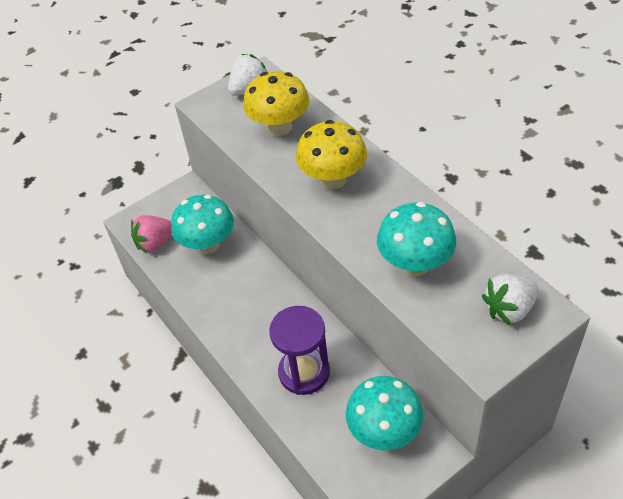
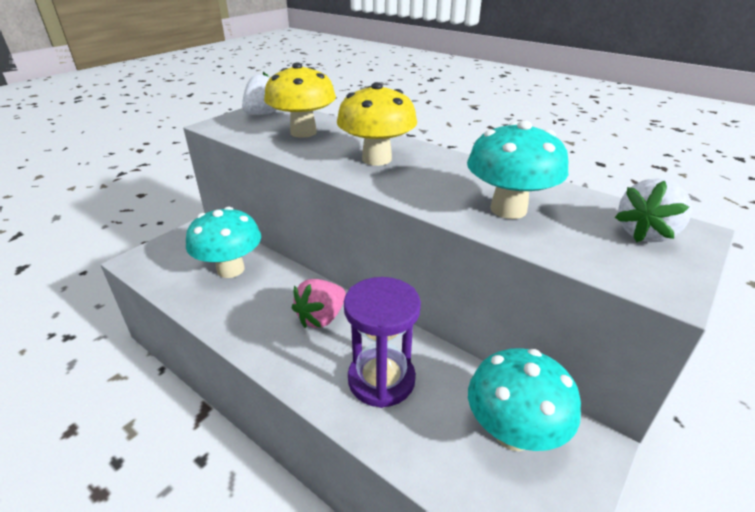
camera: 20 degrees left, 15 degrees down
(155, 243) = (166, 275): pink strawberry -> pink strawberry (321, 318)

